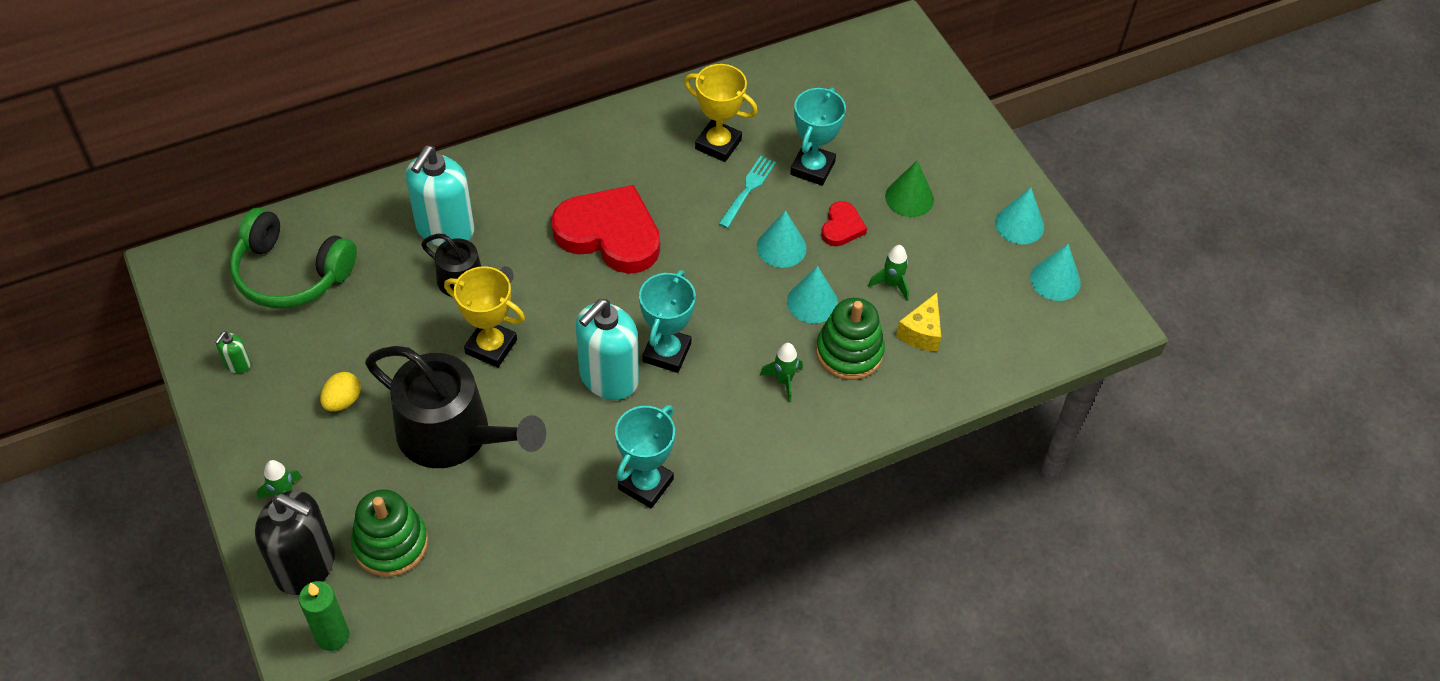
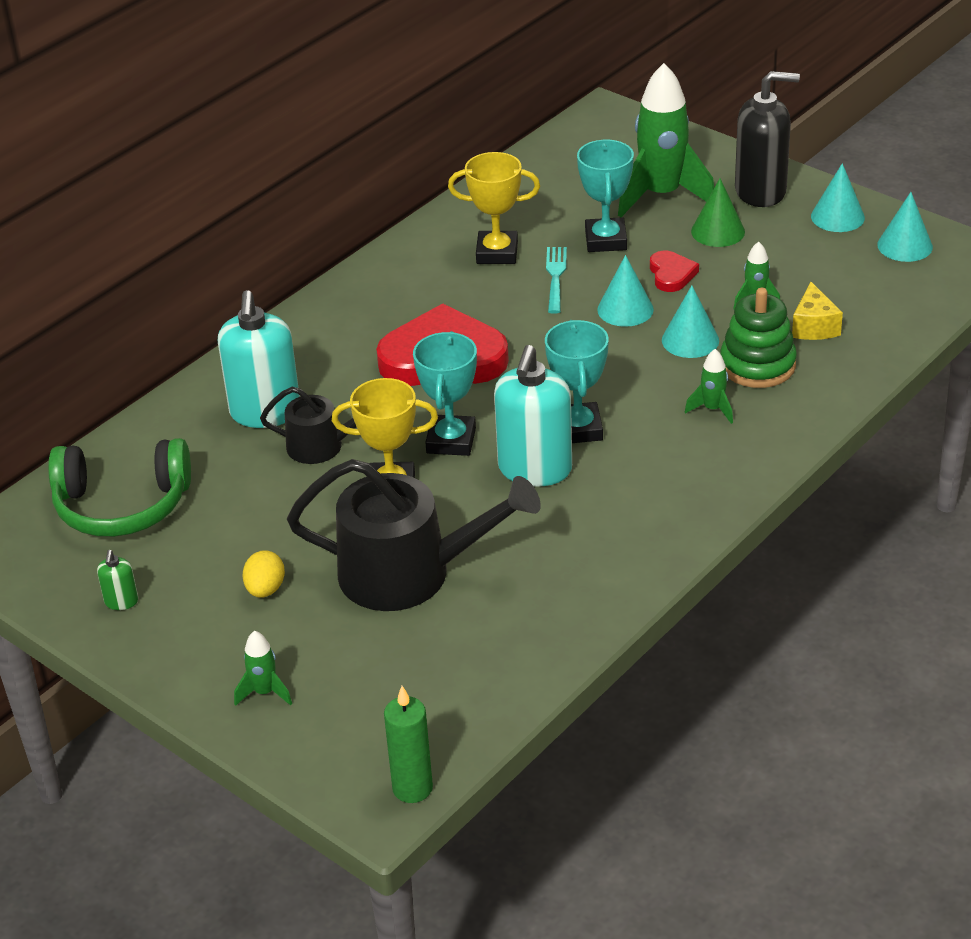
camera: 20 degrees left, 15 degrees down
(305, 566) = (335, 741): black soap dispenser -> black soap dispenser (761, 191)
(391, 544) = (414, 687): green stacking toy -> none
(645, 484) = (642, 538): turquoise trophy -> turquoise trophy (451, 440)
(888, 140) = (661, 195): none -> green rocket

